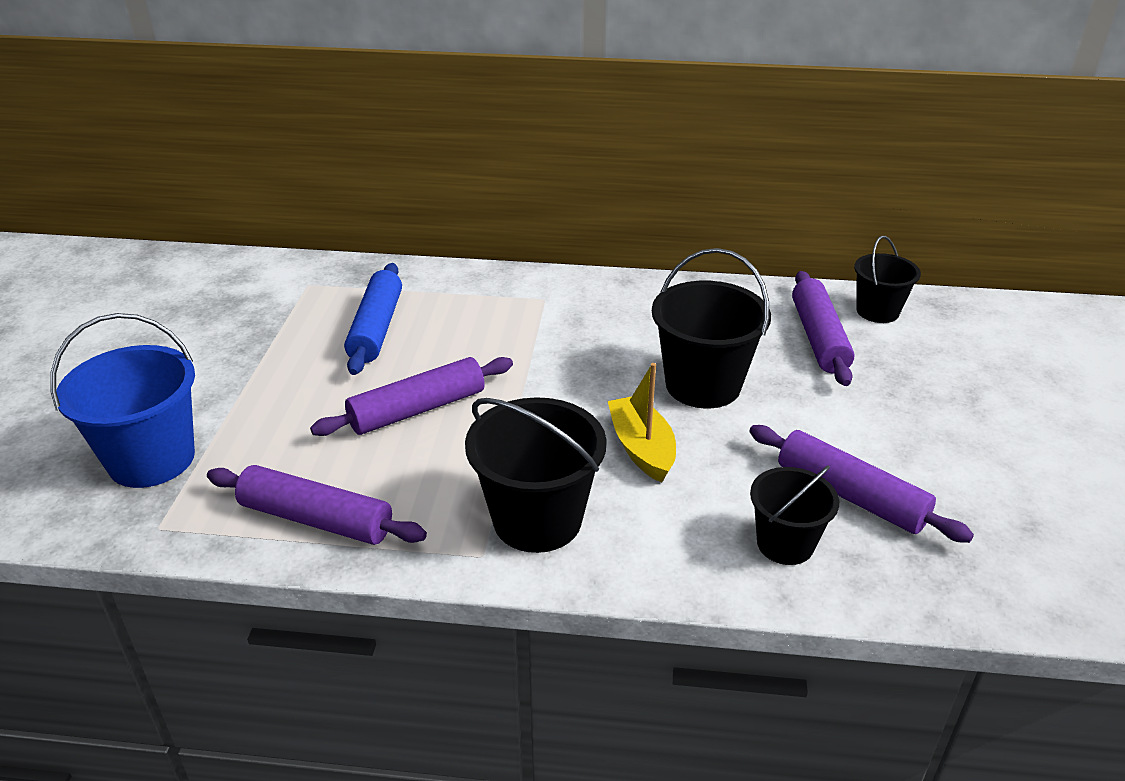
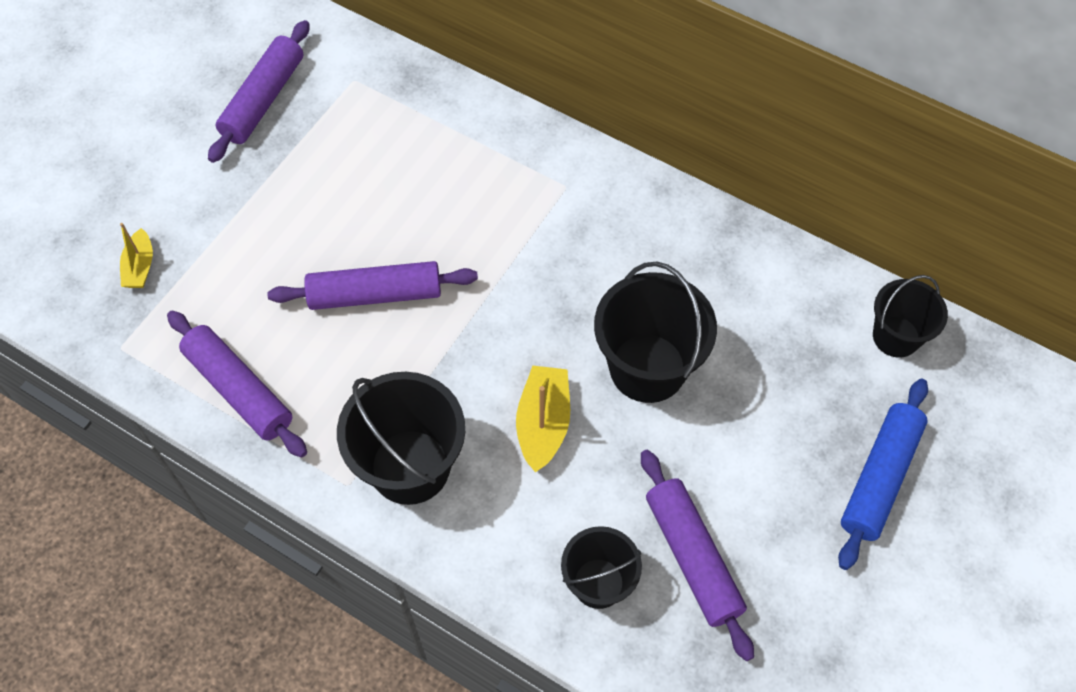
camera: 25 degrees right, 25 degrees up
(151, 459) = (140, 267): blue bucket -> yellow boat
(376, 328) = (388, 169): blue rolling pin -> blue rolling pin (879, 477)
(819, 338) = (805, 350): purple rolling pin -> purple rolling pin (264, 100)

